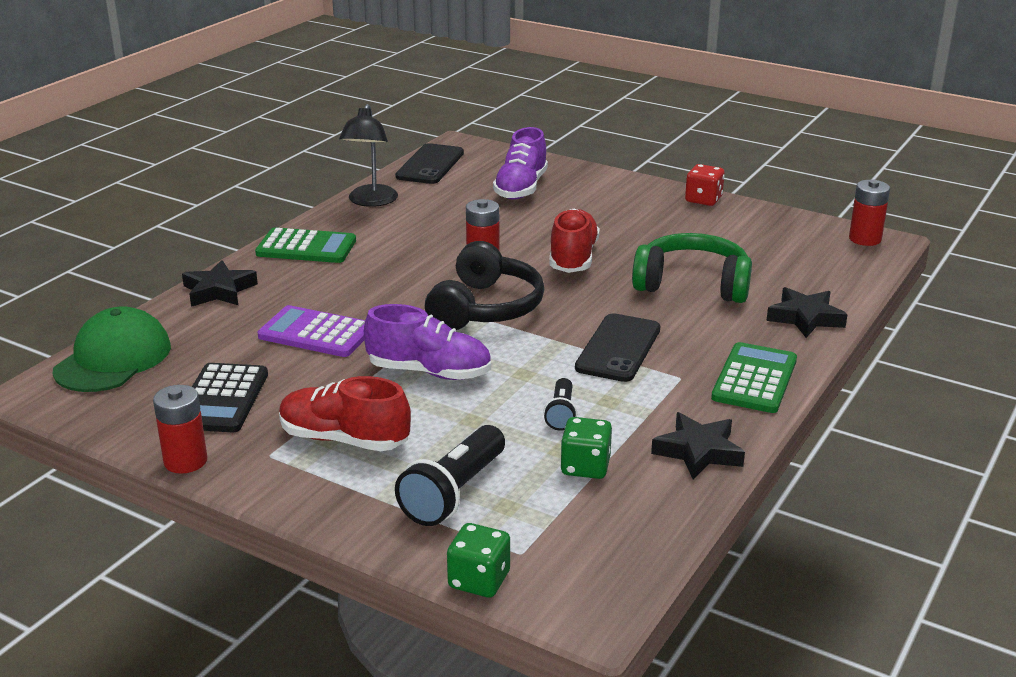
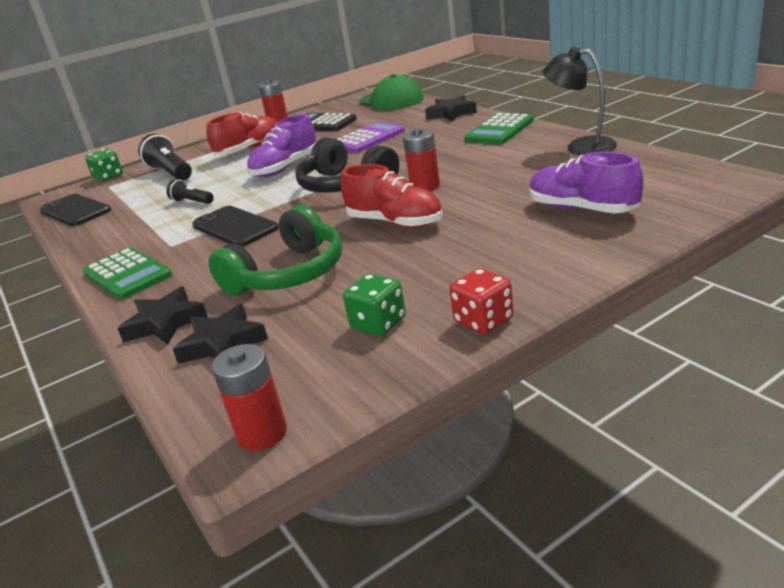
camera: 120 degrees right, 0 degrees up
(430, 165) = (671, 168): black phone -> black phone (75, 211)
(585, 467) = (138, 205): green dice -> green dice (378, 323)
(698, 451) = (96, 239): black star -> black star (222, 343)

